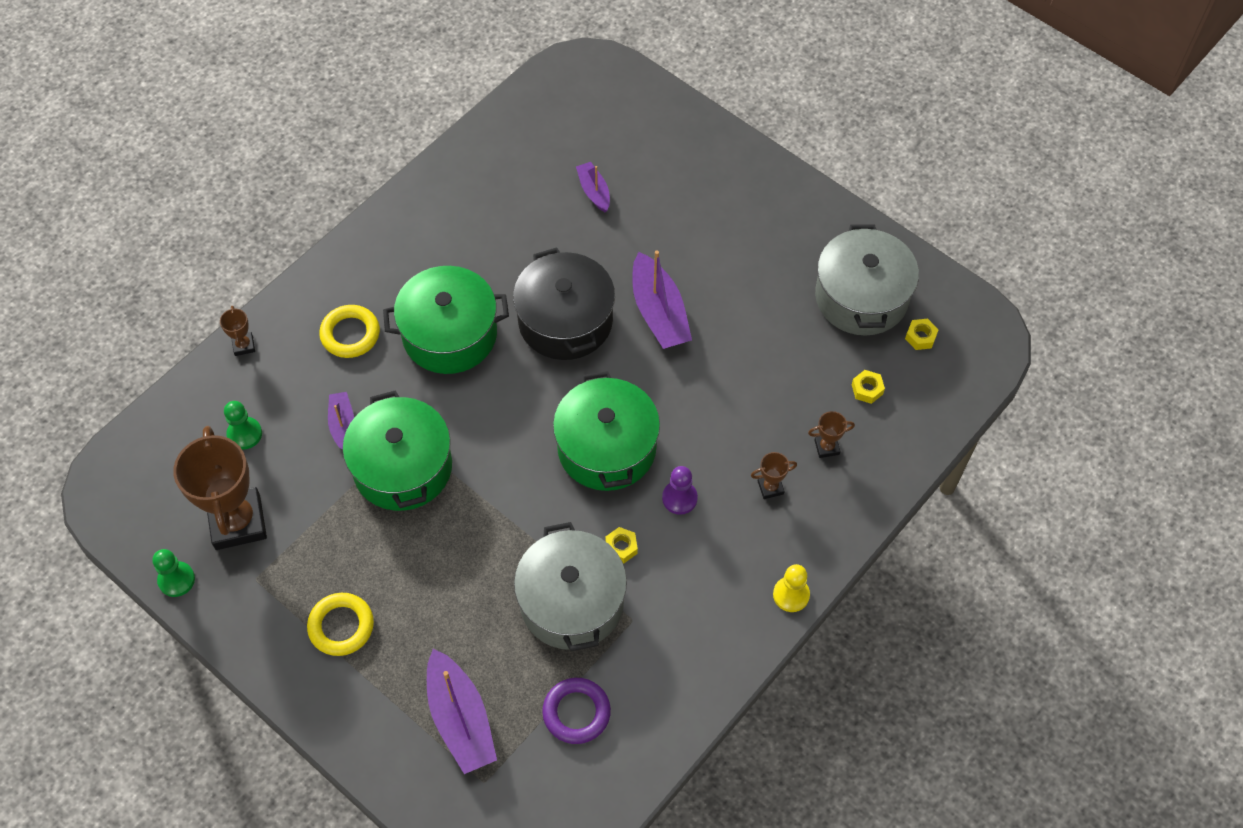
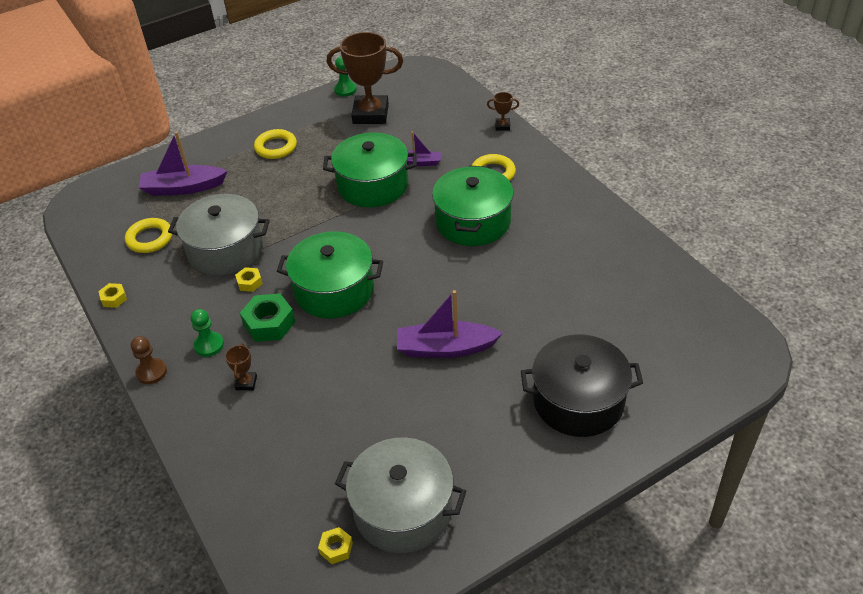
camera: 110 degrees right, 15 degrees down
(244, 434) = (433, 121): green pawn -> green pawn (209, 345)
(565, 321) = (460, 287): black pot -> black pot (578, 401)
(576, 712) = (150, 239): purple ring -> yellow ring
(594, 191) = (591, 330): purple boat -> none
(679, 498) = (269, 323): purple pawn -> green nut
(791, 595) = (151, 372): yellow pawn -> brown pawn
(826, 447) = (261, 432): brown trophy -> none
(867, 389) = (301, 482): yellow nut -> yellow nut (114, 298)

